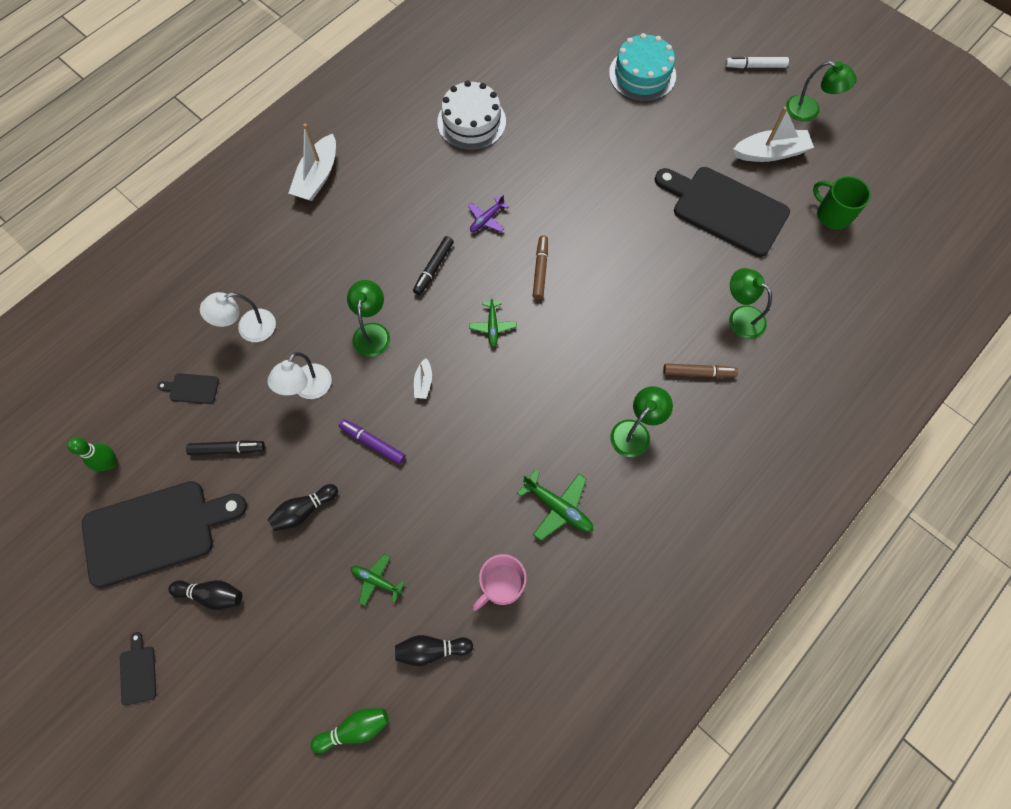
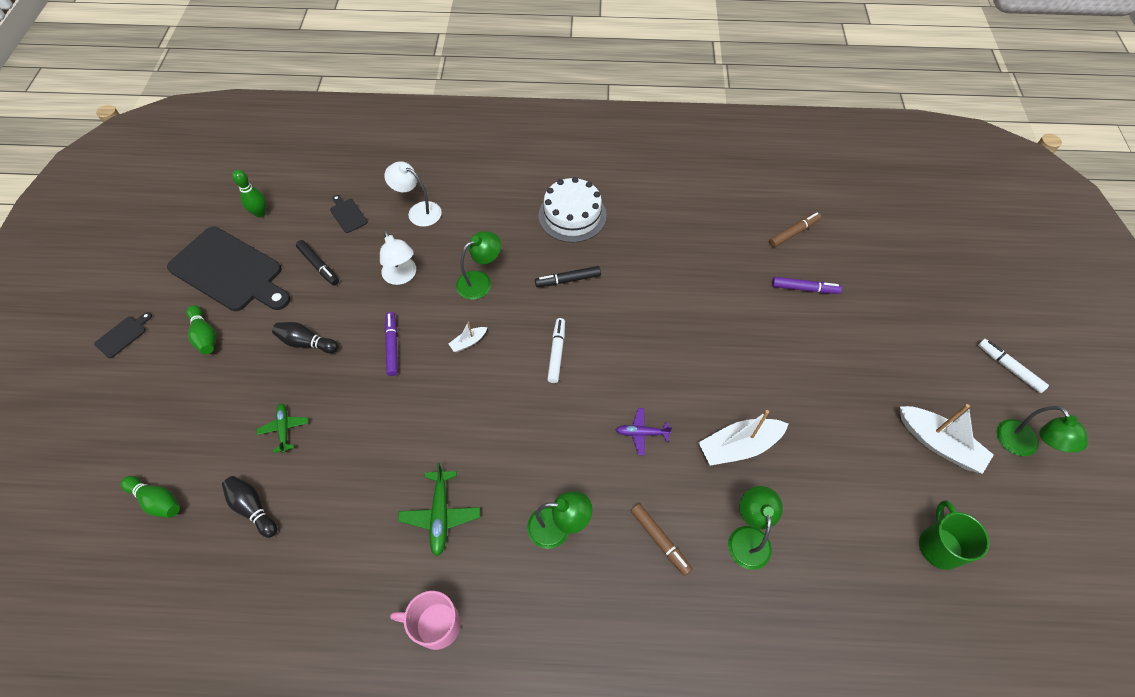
camera: 50 degrees right, 10 degrees down
(212, 594) = (205, 336): black bowling pin -> green bowling pin
(308, 389) = (402, 276): white lamp -> white lamp turned 105 degrees counterclockwise
(318, 176) = (571, 162): white boat -> white boat (739, 446)
(471, 122) = (714, 213): white cake -> white cake (572, 215)
(486, 219) = (643, 282): purple plane -> purple plane (641, 433)
(492, 326) = (556, 353): green plane -> white marker
(501, 584) = (342, 520): pink mug -> pink mug (436, 625)
(540, 270) = (636, 349): brown marker -> brown marker (793, 232)
(591, 123) = (804, 288): none -> purple marker
(642, 74) = (892, 291): turquoise cake -> none
(725, 209) = (840, 447): black cutting board -> none

